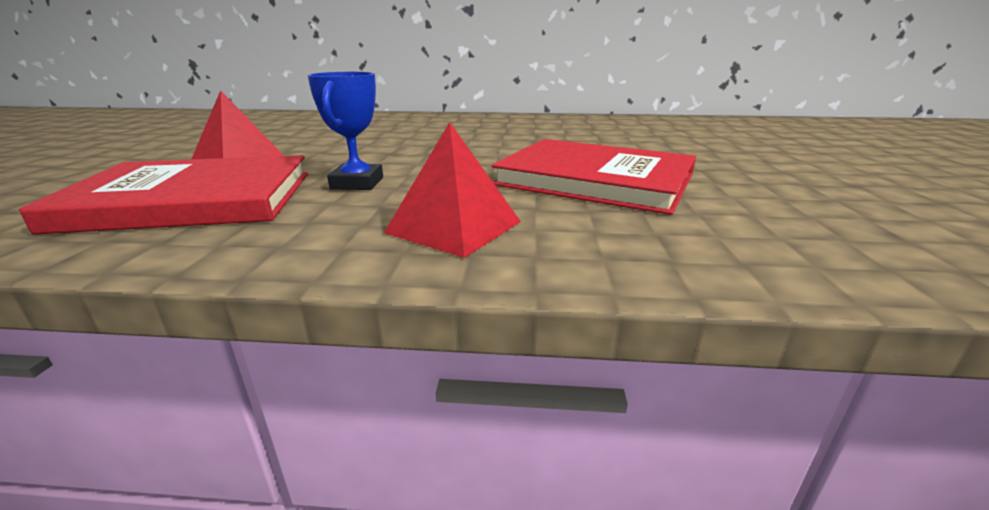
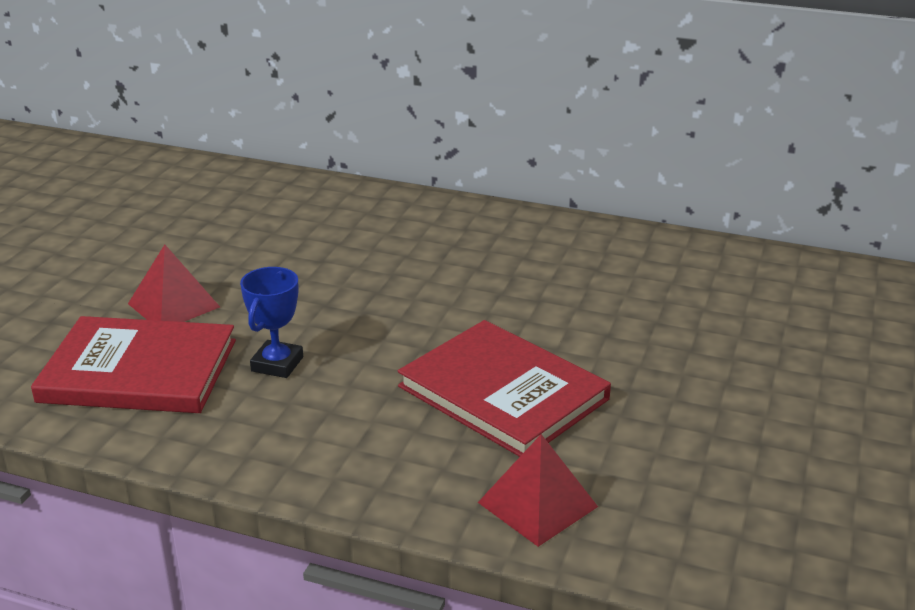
camera: 15 degrees right, 5 degrees up
(454, 227) = (336, 445): red pyramid -> red pyramid (537, 504)

